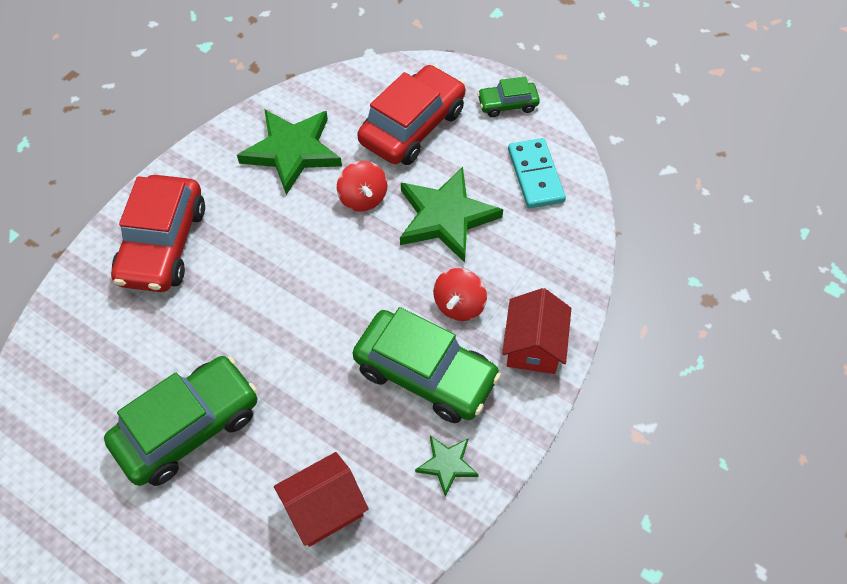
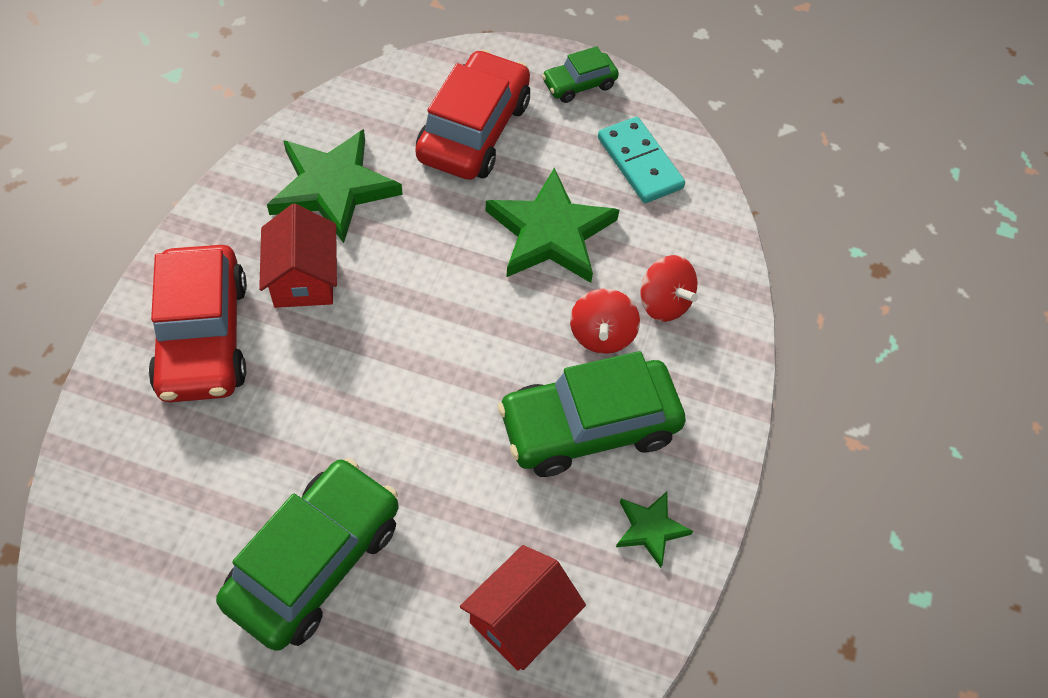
camera: 20 degrees left, 0 degrees up
(363, 198) = (442, 229): red spinning top -> red spinning top (664, 303)
(425, 374) = (589, 427): green car -> green car turned 150 degrees clockwise
(533, 346) = (703, 364): red house -> red house (303, 278)

